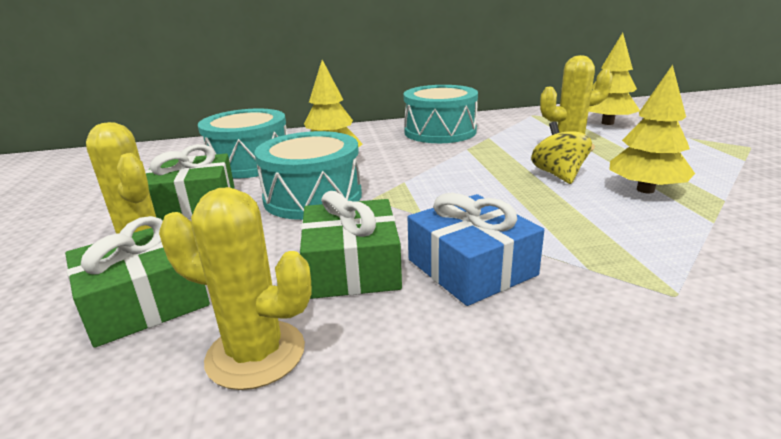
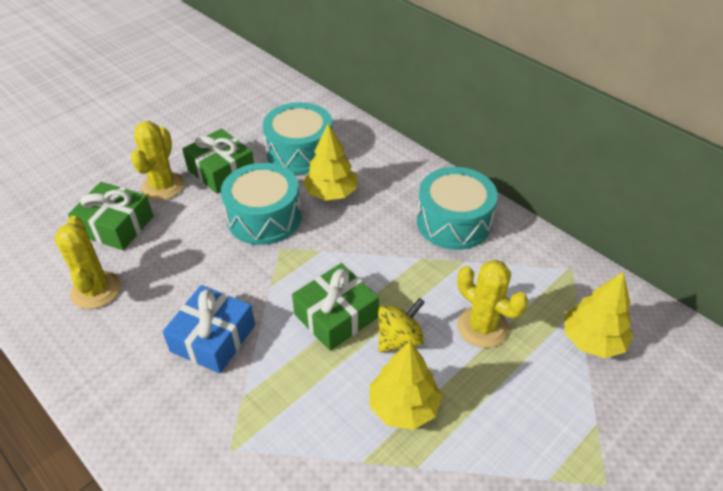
camera: 55 degrees right, 20 degrees up
(352, 267) = (185, 284): green gift -> green gift (336, 316)

